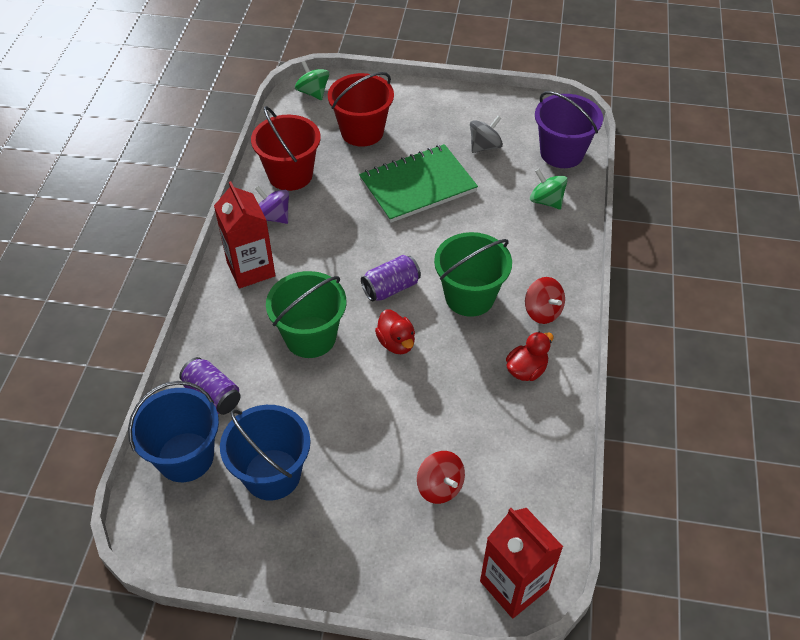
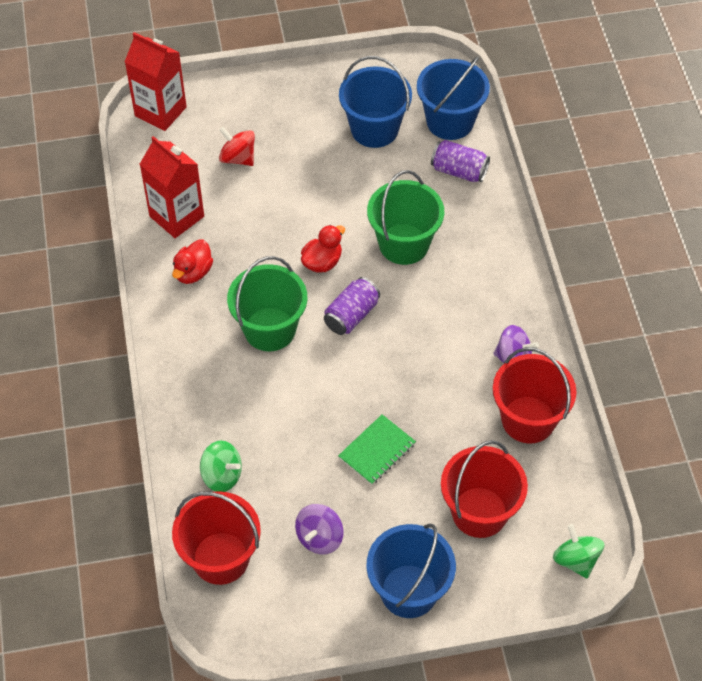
camera: 160 degrees right, 5 degrees up
(251, 269) = (499, 293): red carton -> red carton (176, 216)
(313, 92) = (576, 560): green spinning top -> green spinning top turned 150 degrees counterclockwise
(396, 343) = (322, 262): red duck -> red duck turned 90 degrees clockwise
(418, 185) = (377, 451): green notebook -> green notebook, size x0.55
(435, 105) = (409, 591): none -> blue bucket
(484, 146) = (319, 538): grey spinning top -> purple spinning top
(542, 311) = (192, 335): red spinning top -> none
(561, 153) = (221, 558): purple bucket -> red bucket

